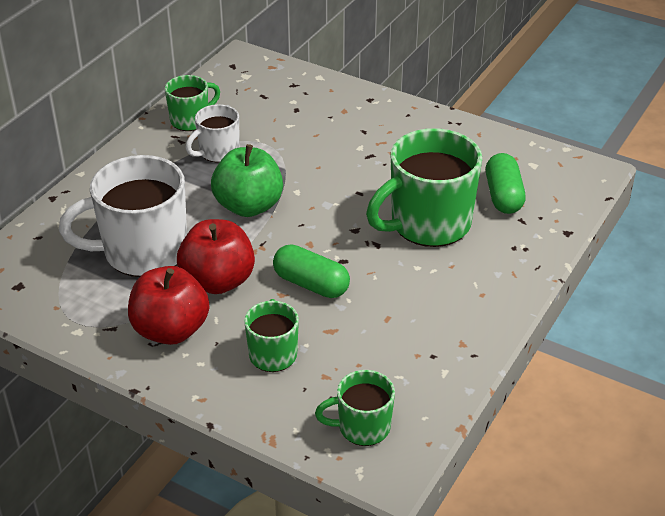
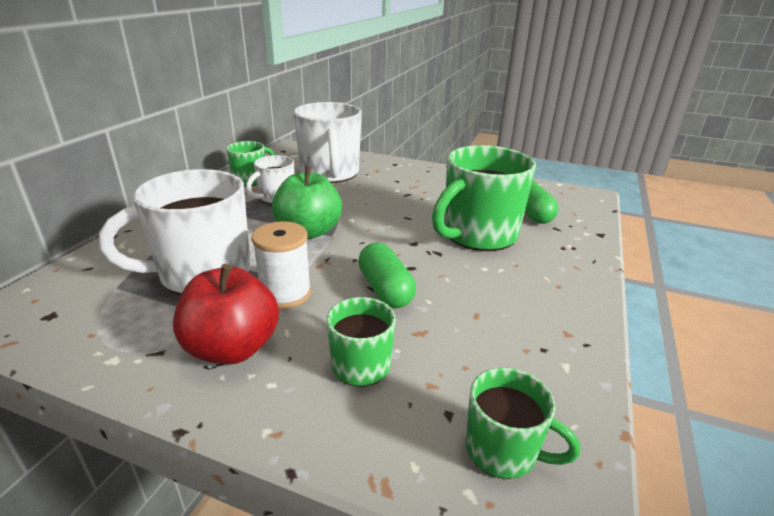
camera: 10 degrees left, 10 degrees down
(218, 281) = (285, 294): red apple -> white spool
(285, 114) = (330, 174): none -> white mug
(311, 284) = (385, 289): green capsule -> green capsule turned 45 degrees clockwise
(362, 427) = (503, 450): green mug -> green mug turned 135 degrees counterclockwise

